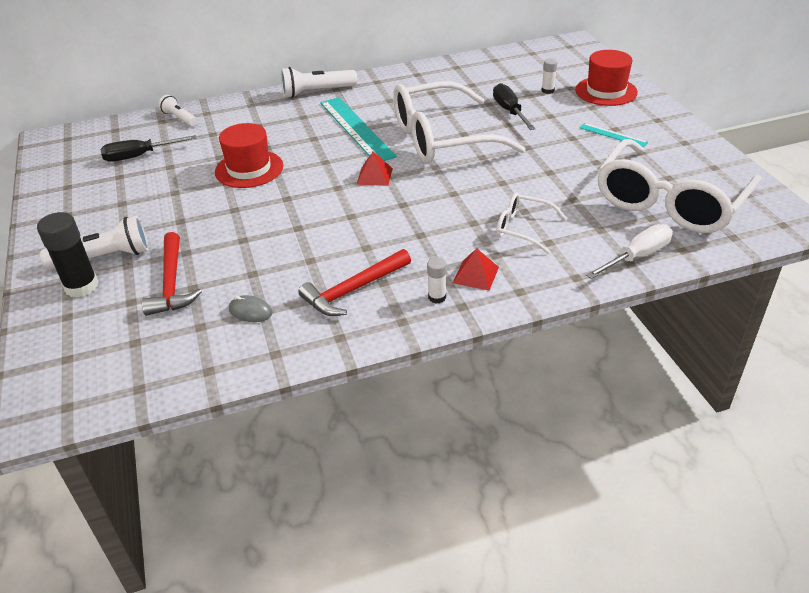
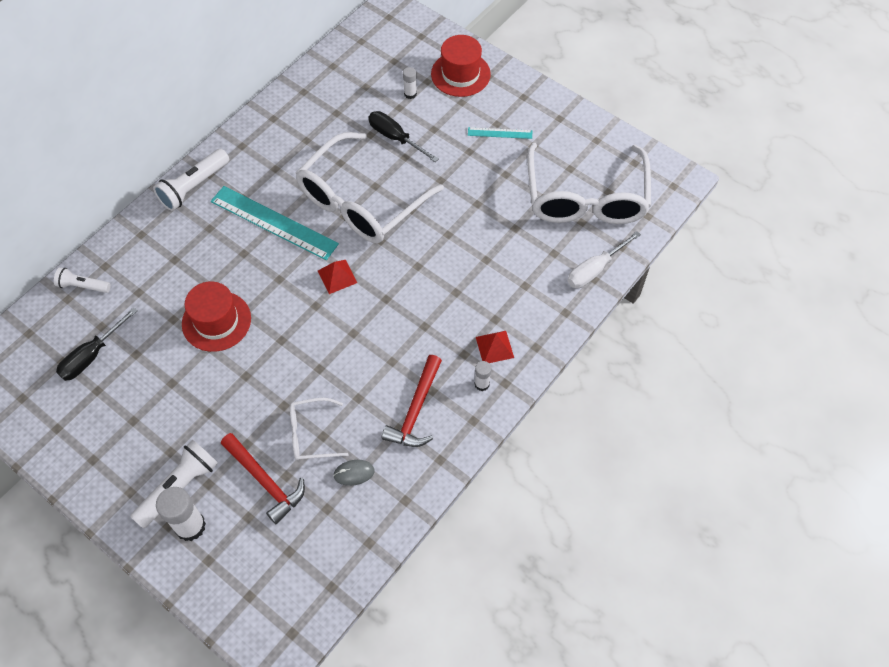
camera: 35 degrees left, 20 degrees up
(81, 286) = (190, 526): black glue stick -> white glue stick
(522, 228) = (497, 280): white glasses -> white glasses (311, 434)
(637, 256) = (595, 269): white screwdriver -> white screwdriver turned 150 degrees counterclockwise

